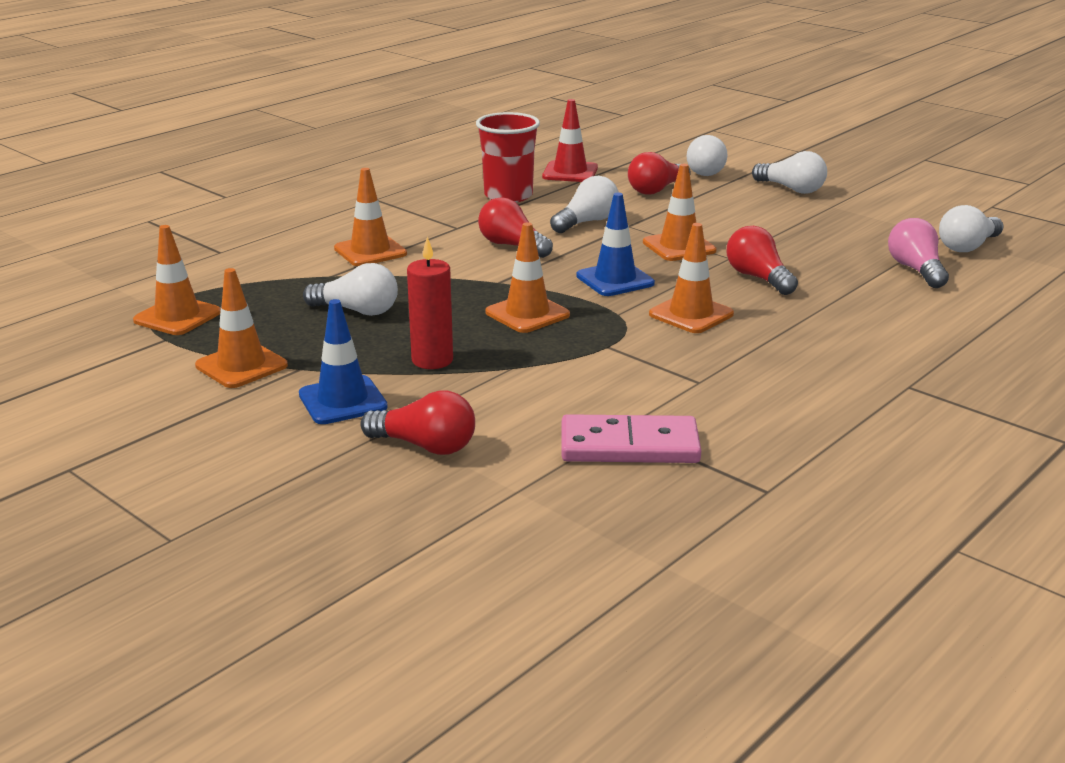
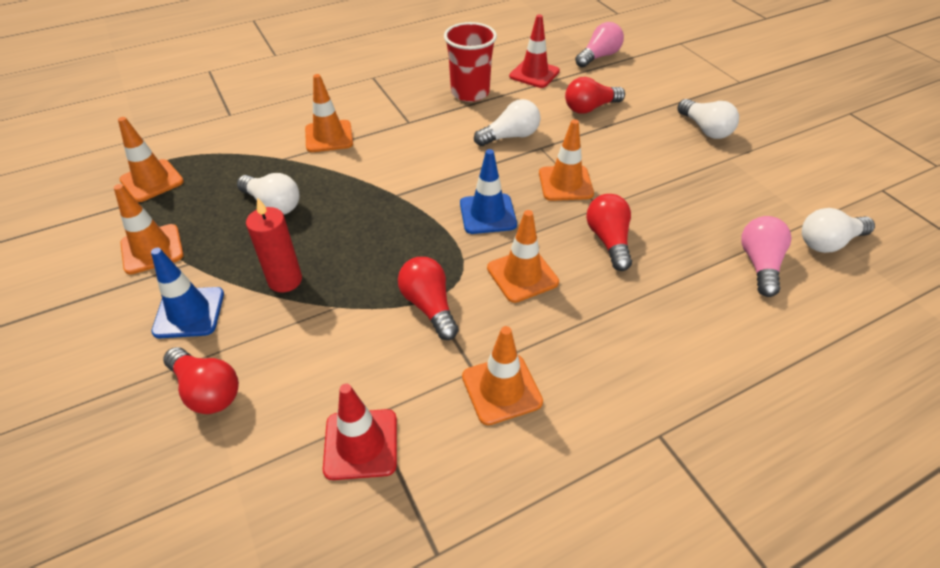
camera: 20 degrees right, 20 degrees up
(512, 246) = (435, 153): red light bulb -> red light bulb (429, 306)
(527, 314) = (392, 240): orange traffic cone -> orange traffic cone (501, 389)
(629, 446) = (361, 444): pink domino -> red traffic cone
(631, 150) = (599, 56): none -> pink light bulb
(703, 170) = (642, 91): white light bulb -> none

